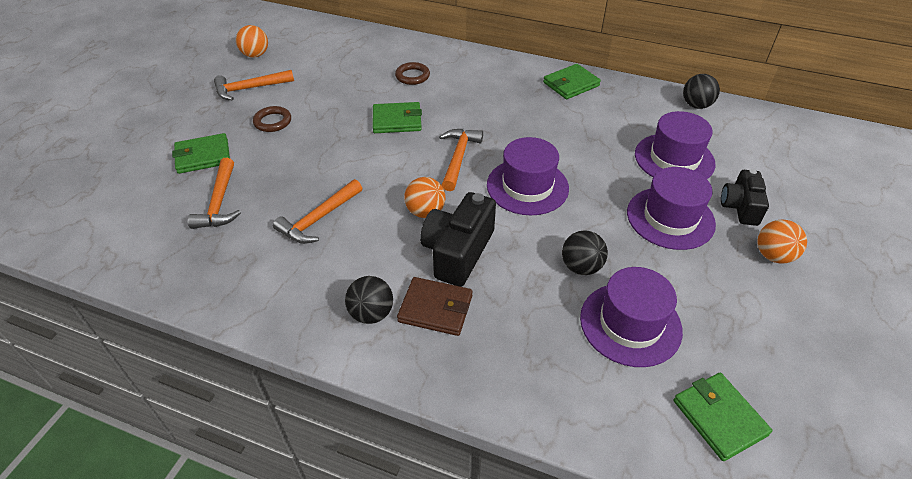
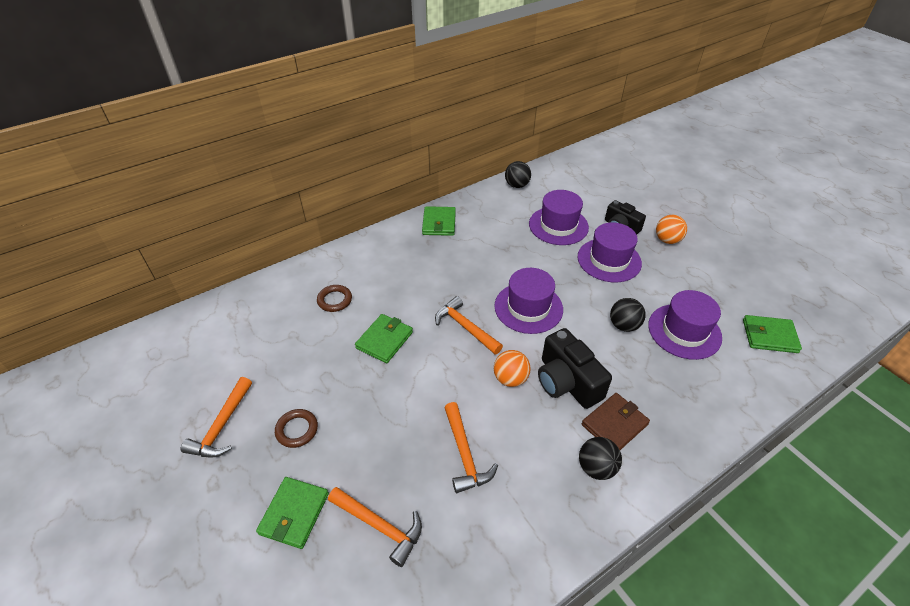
camera: 55 degrees left, 0 degrees up
(255, 55) = (167, 396): orange ball -> none

